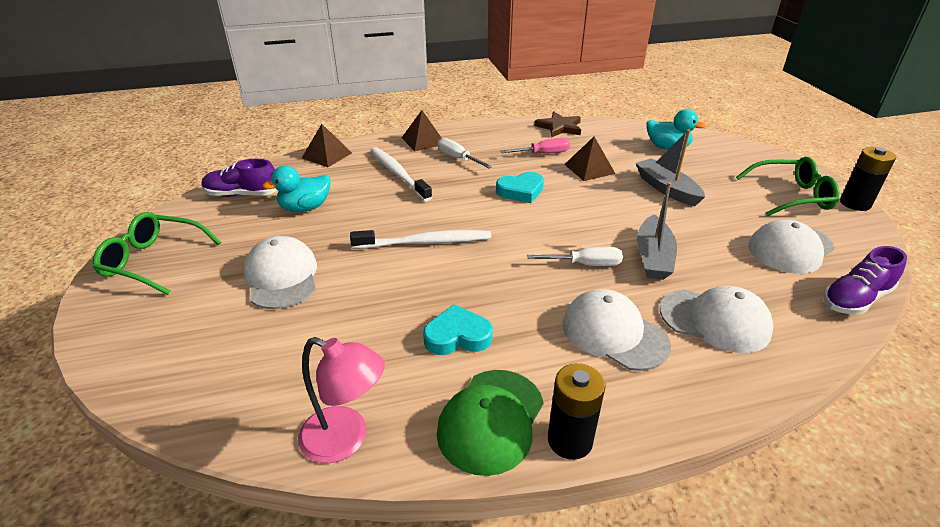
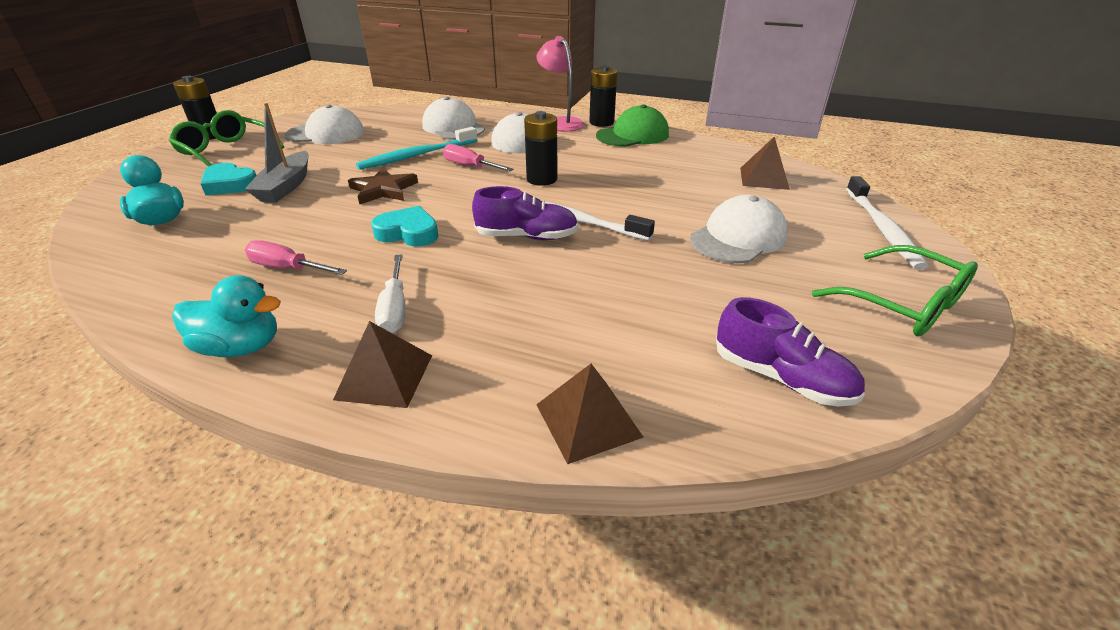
camera: 145 degrees left, 0 degrees up
(281, 277) = (738, 237): white cap -> white cap turned 150 degrees counterclockwise
(305, 208) = (683, 310): turquoise duck -> turquoise duck (241, 347)
(346, 439) = (718, 149): pink lamp -> pink lamp (561, 122)
(398, 174) = (509, 316): white toothbrush -> white toothbrush (882, 229)
(457, 336) = (615, 163): turquoise heart -> turquoise heart (230, 184)
(501, 276) = (542, 179): none -> black battery
(559, 127) = (164, 304): brown star -> brown star (383, 190)
(586, 264) = (469, 166): white screwdriver -> pink screwdriver
(589, 169) = (292, 229): brown pyramid -> brown pyramid (764, 178)
(653, 257) = (417, 156): grey boat -> turquoise toothbrush
(855, 299) = (363, 113): purple shoe -> purple shoe (526, 236)

